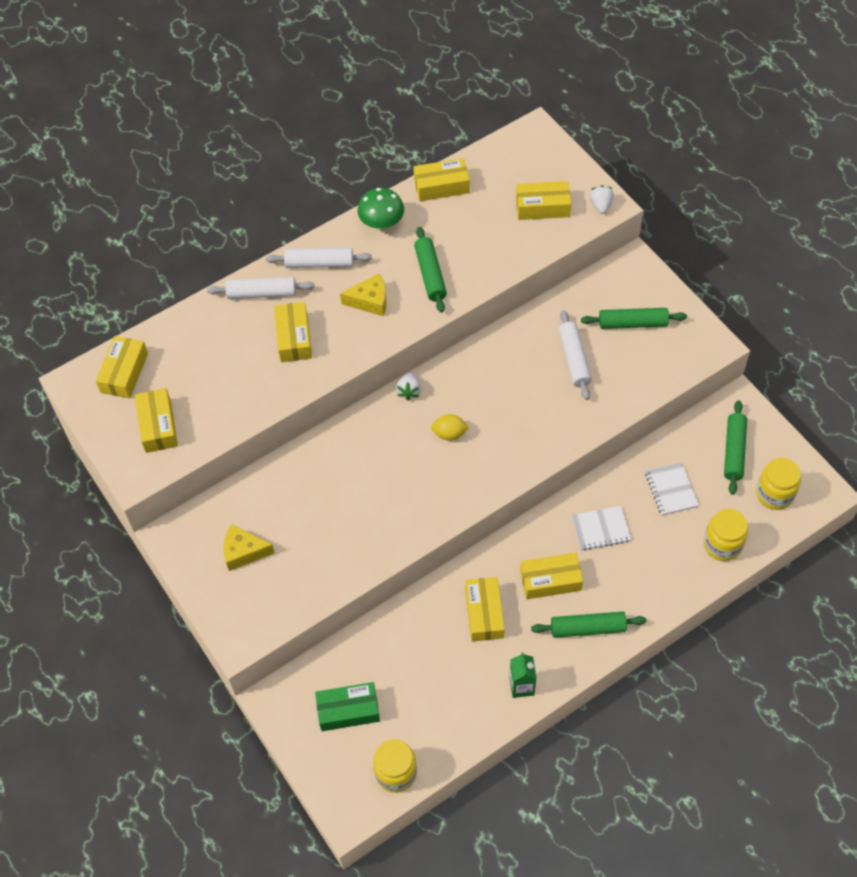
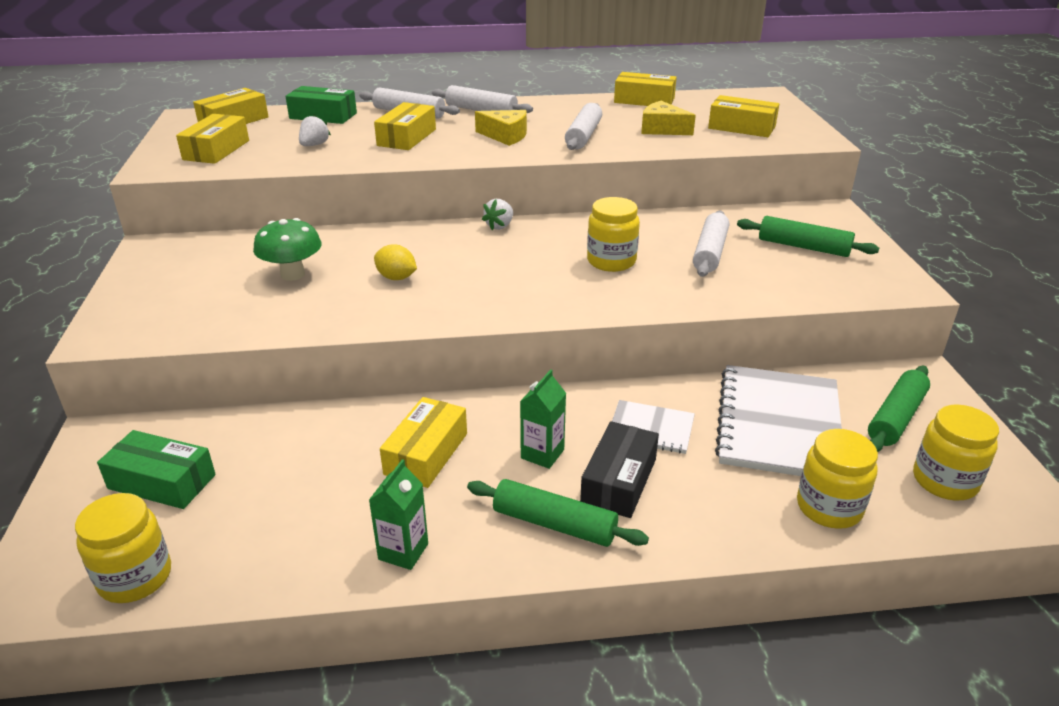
camera: 25 degrees right, 25 degrees down
(193, 330) = (323, 116): none -> green box
(243, 552) = (200, 277): yellow cheese -> yellow cheese (662, 129)
(382, 224) = (564, 105): green mushroom -> green mushroom (292, 274)
(430, 274) = (583, 136): green rolling pin -> white rolling pin
(449, 434) = (514, 263): yellow lemon -> yellow lemon (396, 278)
(514, 401) = (611, 261): none -> yellow jar
(550, 580) = (542, 454): yellow box -> green carton
(601, 205) = (810, 138): white strawberry -> white strawberry (314, 145)
(604, 580) = (619, 481): none -> black box
(671, 490) = (778, 424): white notebook -> white notebook, size x1.94

